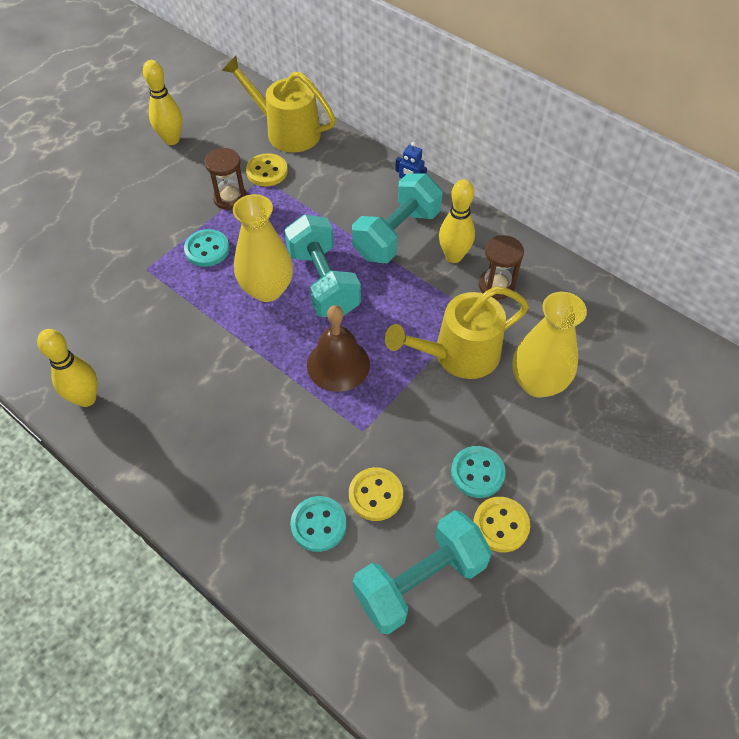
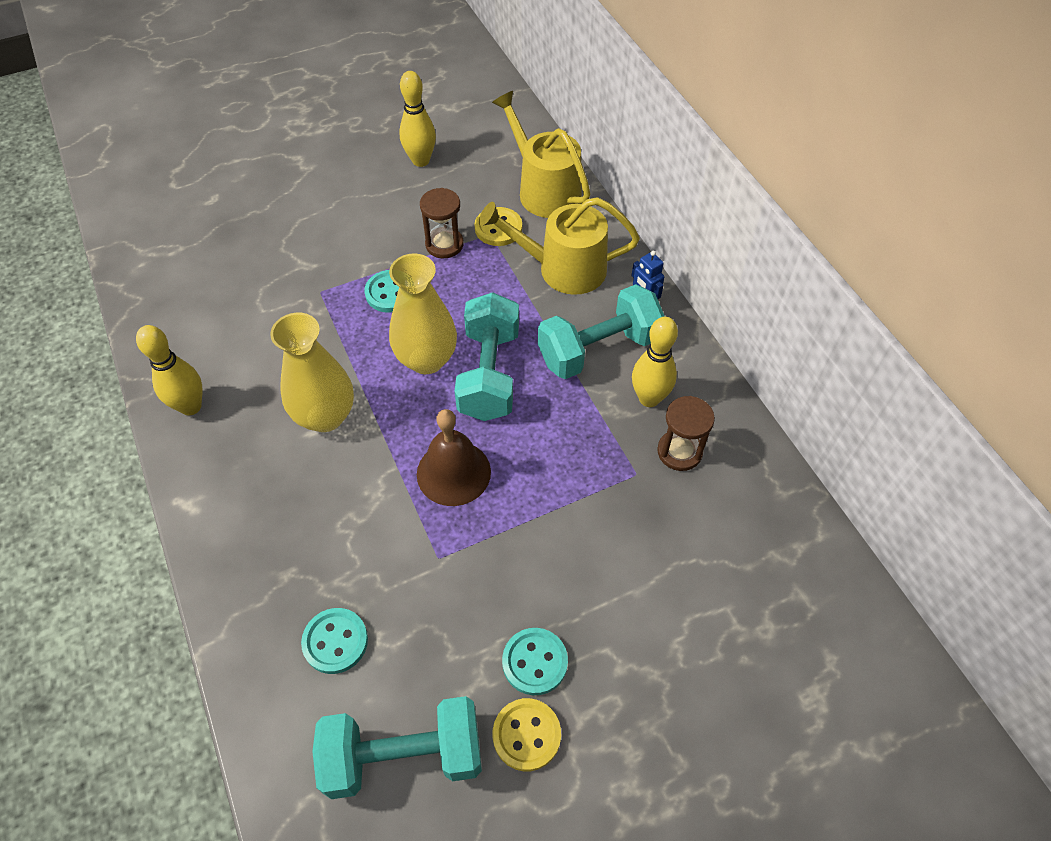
camera: 25 degrees right, 0 degrees up
(375, 495) = (411, 636): yellow button -> none
(459, 354) = (591, 516): yellow watering can -> yellow watering can (563, 269)
(537, 382) = (663, 587): yellow vase -> yellow vase (325, 416)

